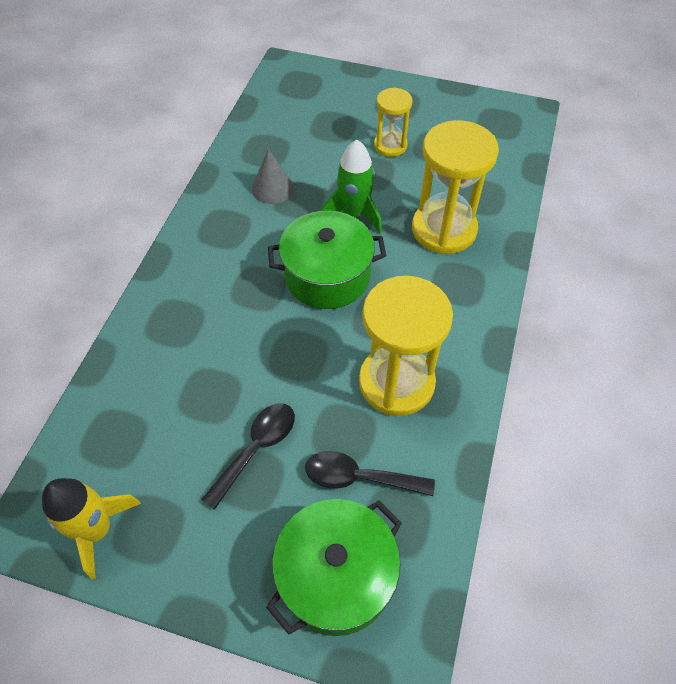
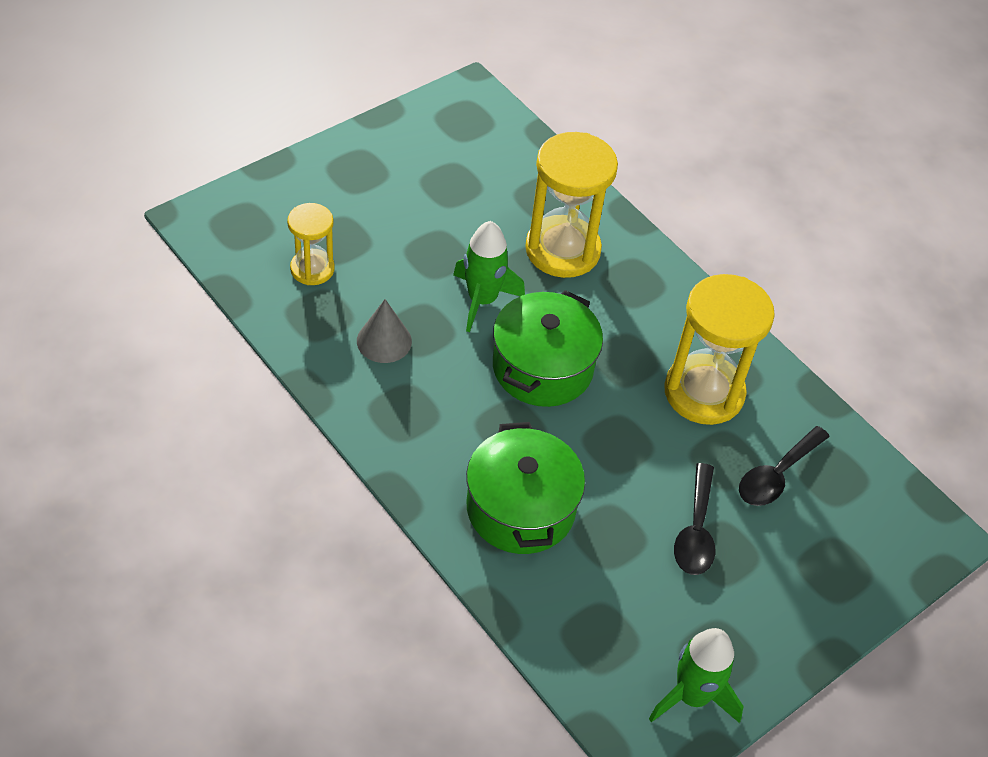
camera: 60 degrees left, 5 degrees down
(97, 530) = (692, 696): yellow rocket -> green rocket
(256, 448) = (695, 531): black spoon -> black spoon turned 150 degrees counterclockwise
(336, 576) = (852, 543): green pot -> green pot (520, 508)
(390, 145) = (415, 215): yellow hourglass -> yellow hourglass (312, 269)

